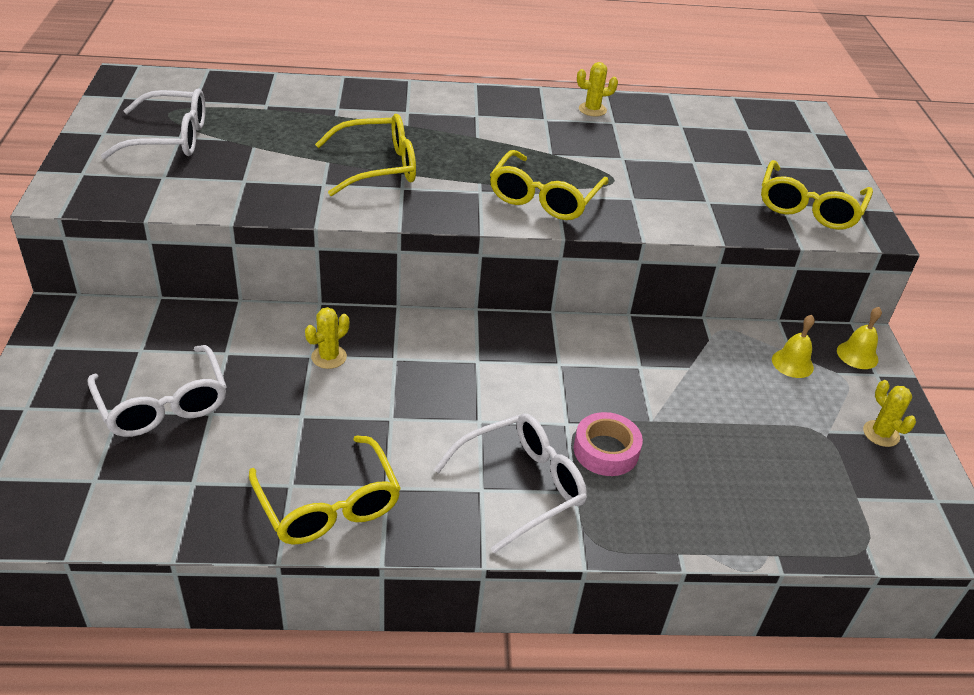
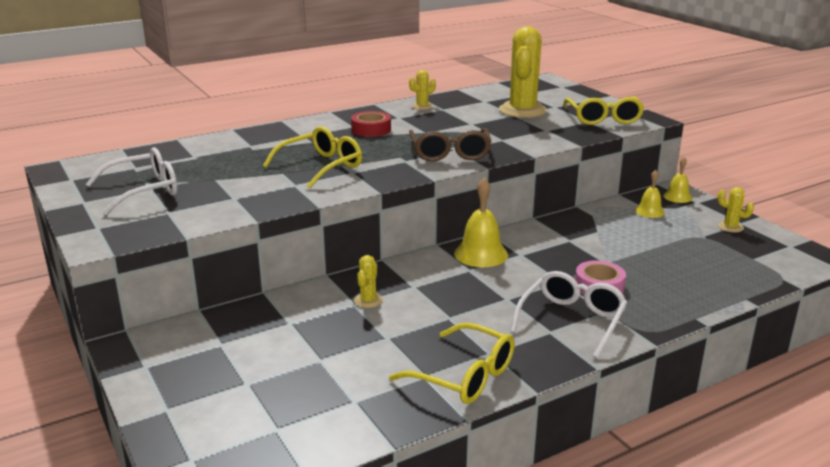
camera: 25 degrees left, 15 degrees down
(163, 404) = (278, 367): white glasses -> none
(492, 128) = (371, 129): none -> red tape
(512, 344) = (481, 254): none -> yellow bell
(544, 198) = (450, 153): yellow glasses -> brown glasses
(713, 157) = (522, 110): none -> yellow cactus

